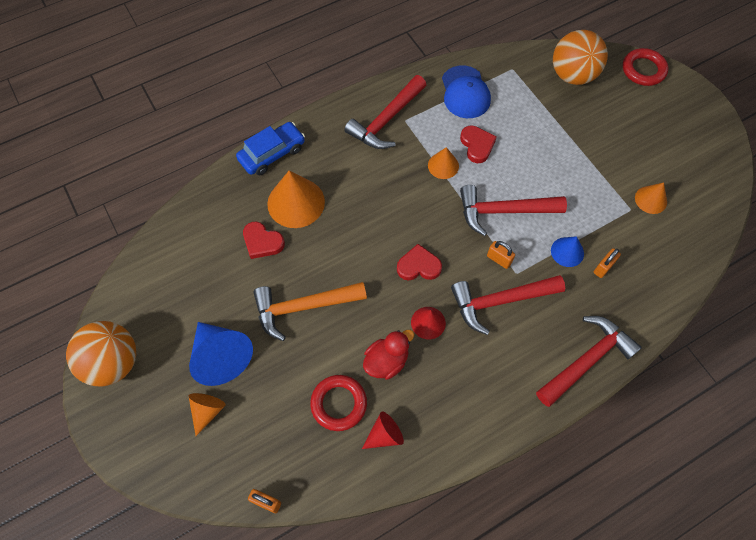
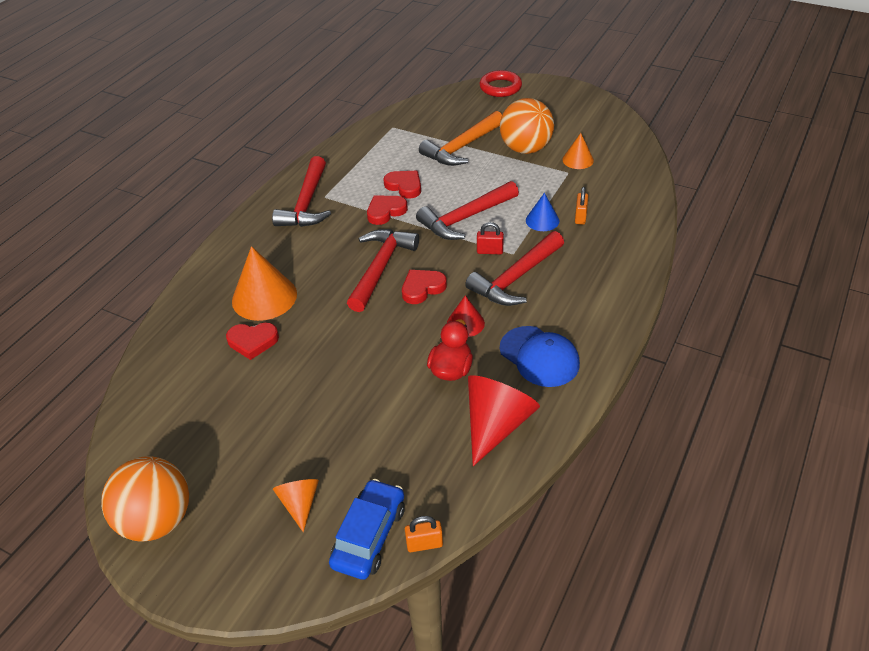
camera: 30 degrees left, 20 degrees down
(221, 356) = (279, 451): blue cone -> none
(272, 154) = (210, 273): blue car -> blue car (369, 536)
(303, 307) = (336, 370): orange hammer -> orange hammer (462, 147)
(339, 404) = (432, 425): red ring -> none
(384, 435) = (496, 425): red cone -> red cone, size x1.79
(443, 165) = (385, 211): orange cone -> red heart
(465, 92) = (364, 157): blue cap -> blue cap (539, 356)
(499, 259) = (490, 251): orange padlock -> red padlock
(572, 75) = (447, 111): orange ball -> orange ball (525, 149)
(587, 360) = (622, 282): red hammer -> red hammer (380, 268)

